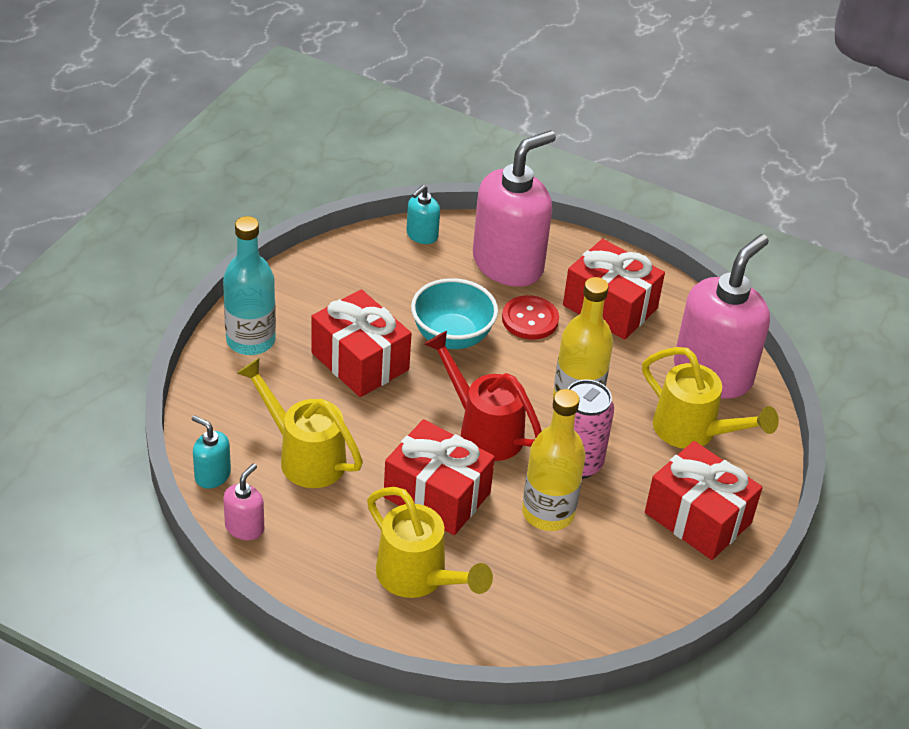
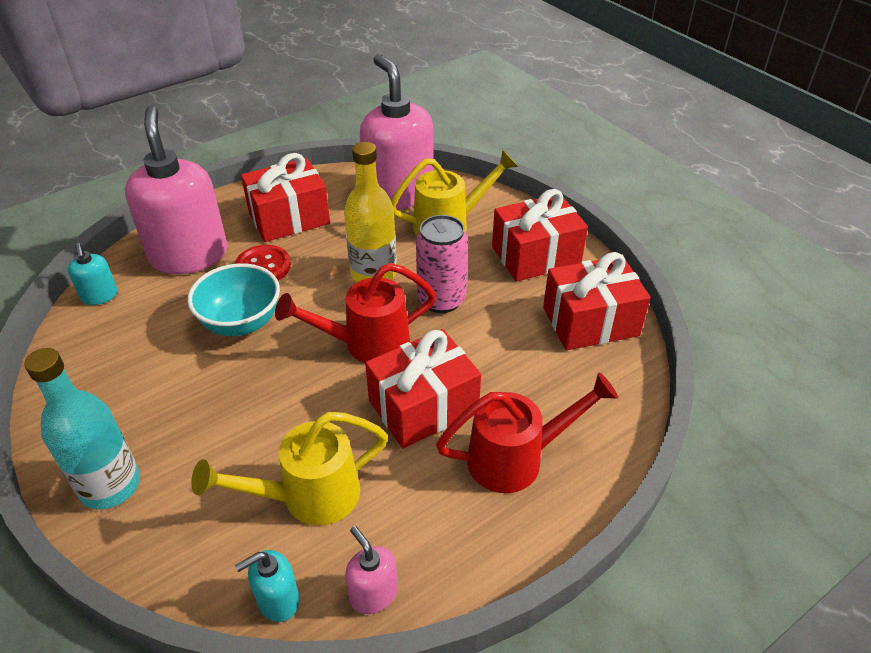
camera: 60 degrees left, 0 degrees up
(360, 361) = (216, 401): red gift -> red gift (590, 321)
(418, 578) = (516, 458): yellow watering can -> red watering can
(548, 513) = (485, 338): yellow bottle -> none

